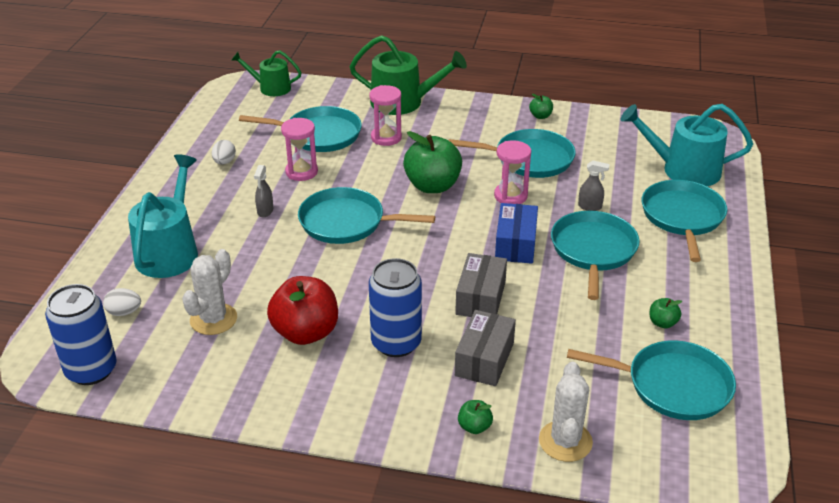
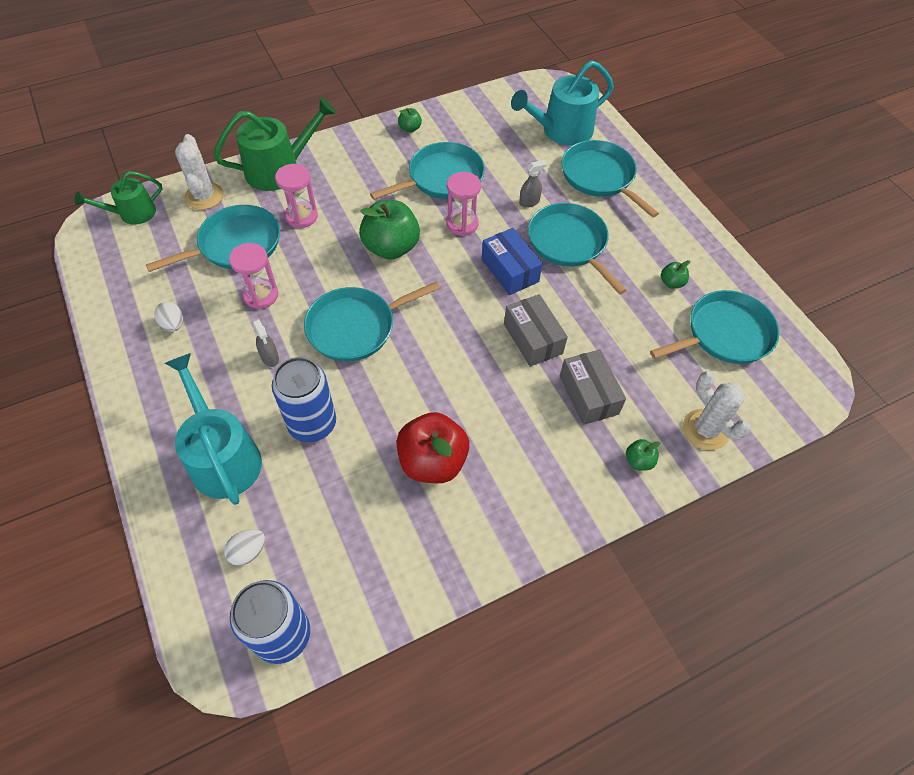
camera: 40 degrees left, 20 degrees up
(213, 319) = (340, 502): white cactus -> white cactus (204, 196)
(396, 343) = (512, 423): blue can -> blue can (312, 424)

